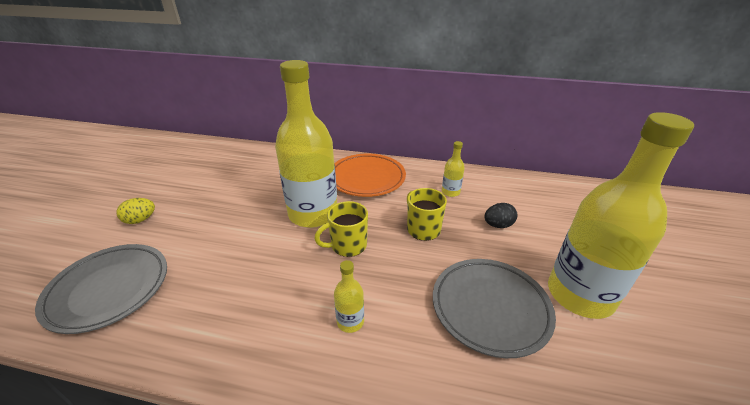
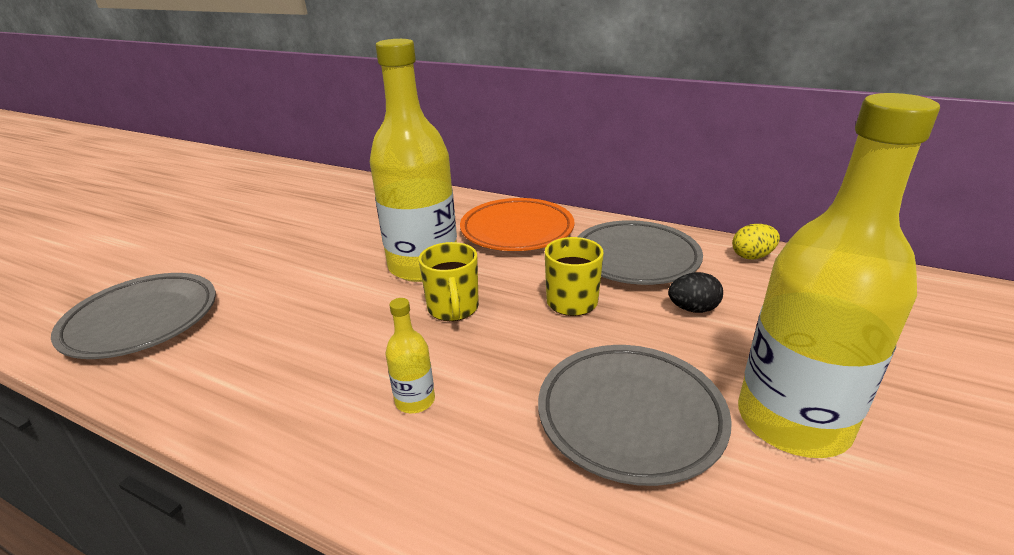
camera: 15 degrees right, 5 degrees down
(140, 220) = (210, 251): yellow egg -> yellow egg (752, 256)
(347, 245) = (453, 309): yellow mug -> yellow mug turned 90 degrees counterclockwise
(450, 192) = (635, 258): yellow bottle -> grey plate

